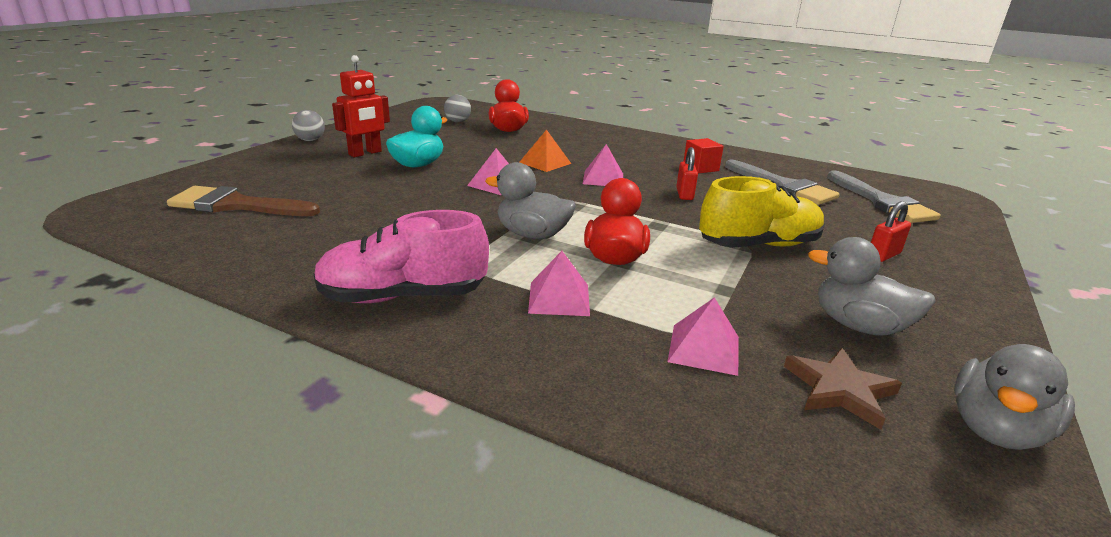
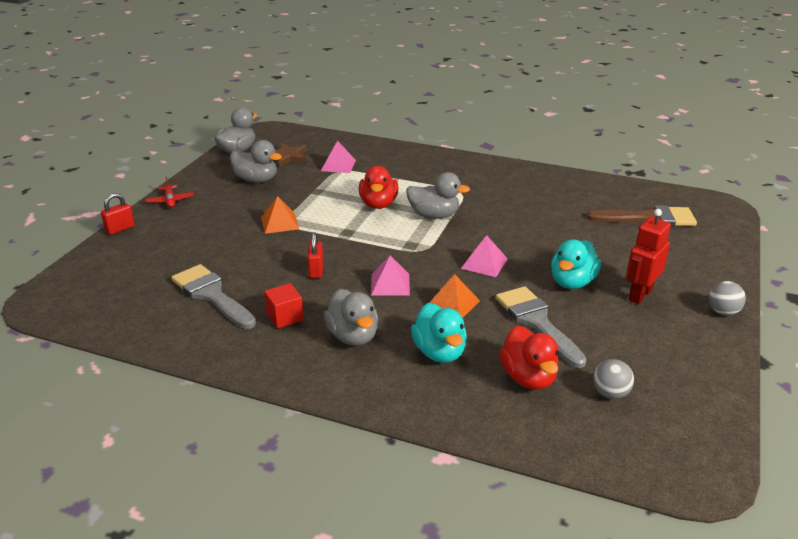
camera: 175 degrees right, 5 degrees up
(403, 296) = (484, 174): pink shoe -> none
(559, 298) = (407, 179): pink pyramid -> none
(567, 143) = (439, 352): none -> turquoise duck
(637, 154) = (353, 336): none -> grey duck
(758, 245) = (279, 223): yellow shoe -> orange pyramid
(881, 202) = (131, 282): grey brush -> grey brush (537, 322)
(883, 255) = (195, 223): red padlock -> red padlock (120, 229)
(974, 295) = (170, 201): none -> red plane

